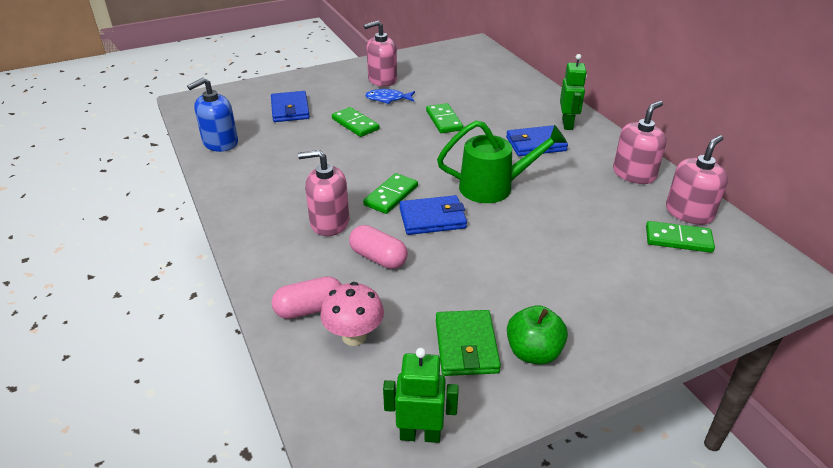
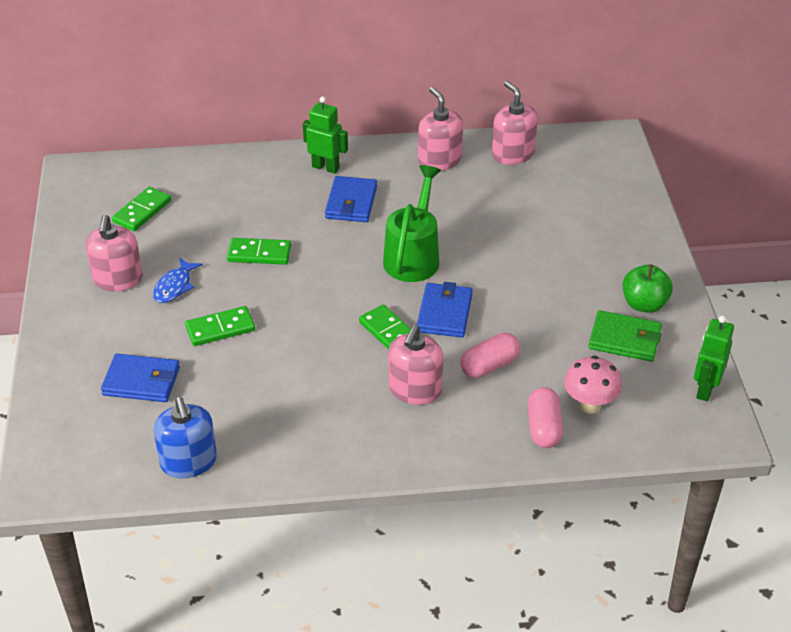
camera: 70 degrees left, 5 degrees up
(678, 239) = (545, 175): green domino -> green domino (142, 211)

